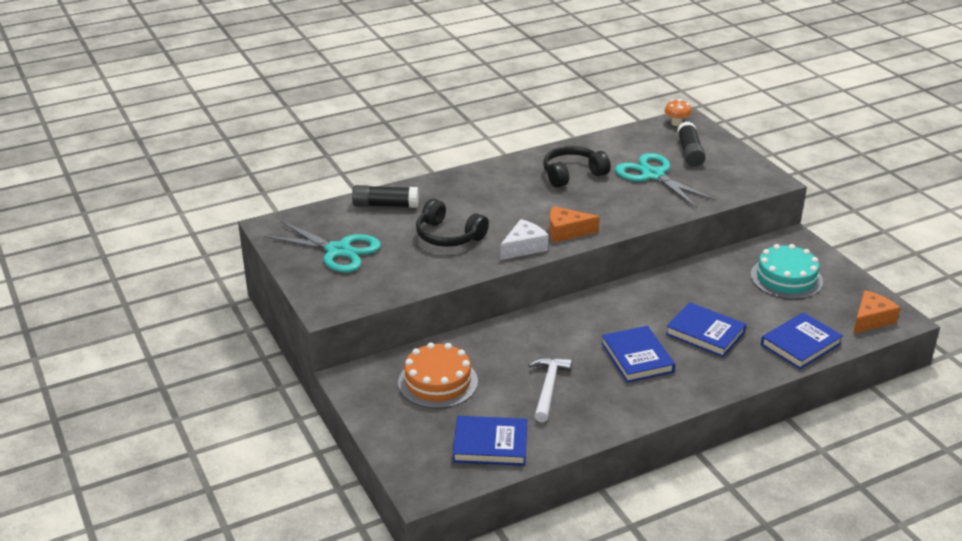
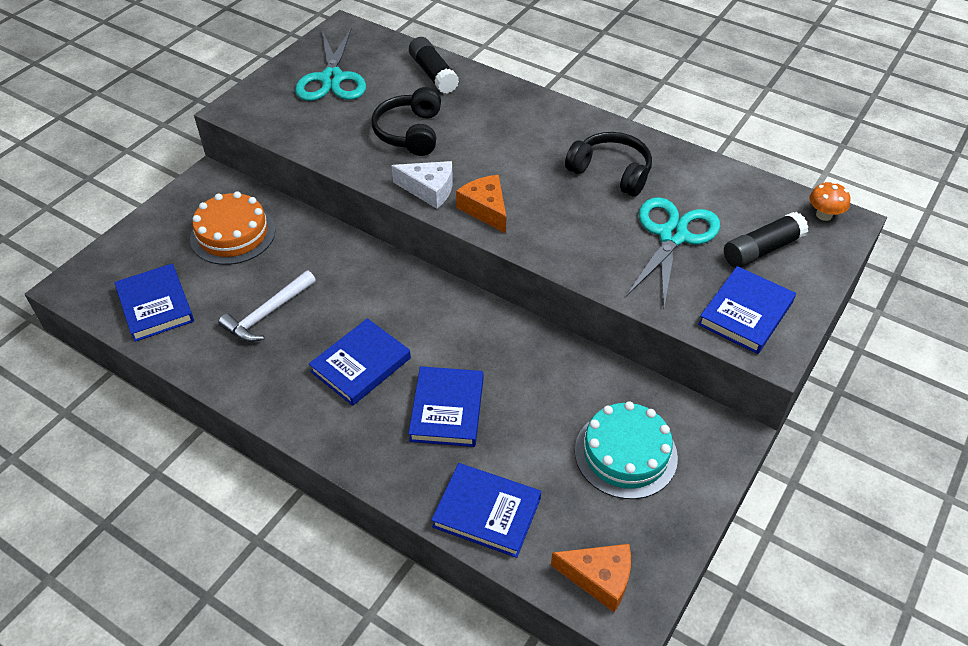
camera: 60 degrees right, 15 degrees up
(548, 387) = (267, 314): white hammer -> white hammer turned 150 degrees clockwise
(737, 177) = (745, 313): none -> blue book

